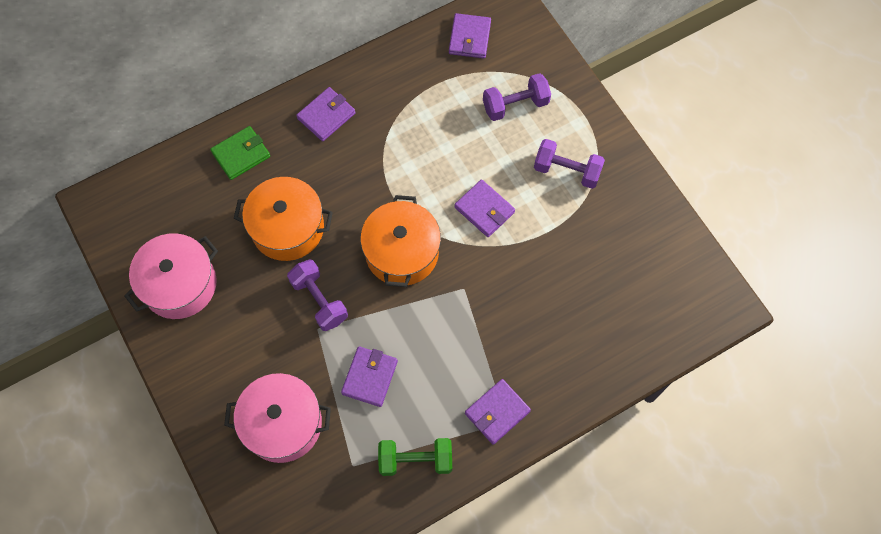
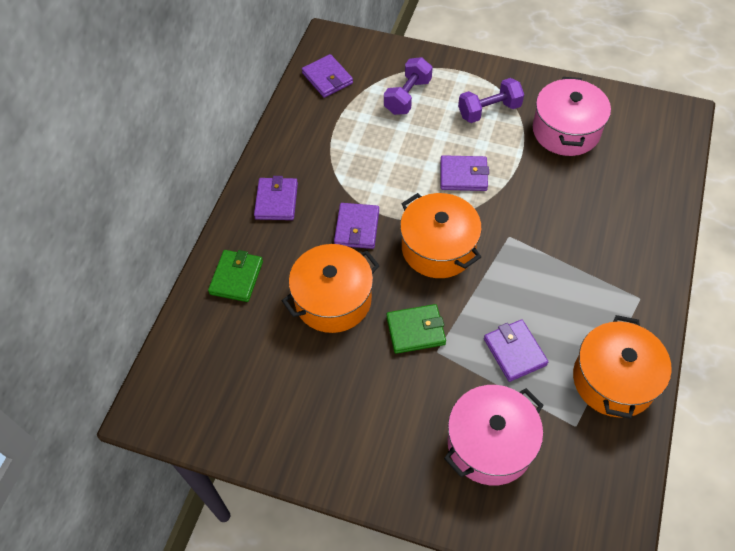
camera: 40 degrees left, 10 degrees down
(179, 284) = (289, 413): pink pot -> pink pot (566, 131)
(319, 300) = (415, 330): purple dumbbell -> green wallet
(415, 460) = (613, 380): green dumbbell -> orange pot
(497, 412) = (627, 297): purple wallet -> purple wallet (357, 228)

